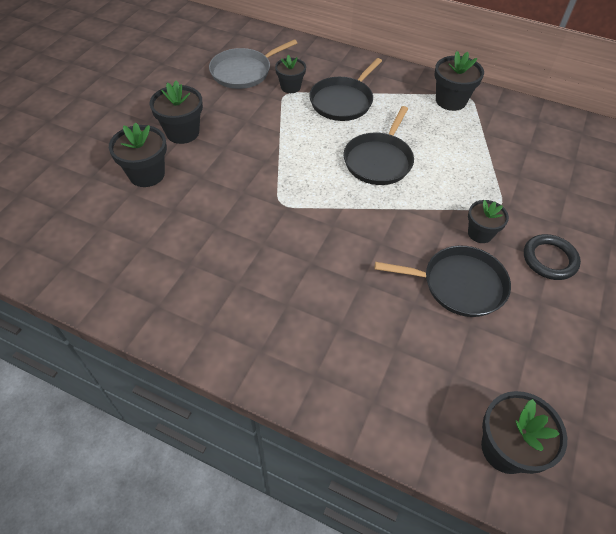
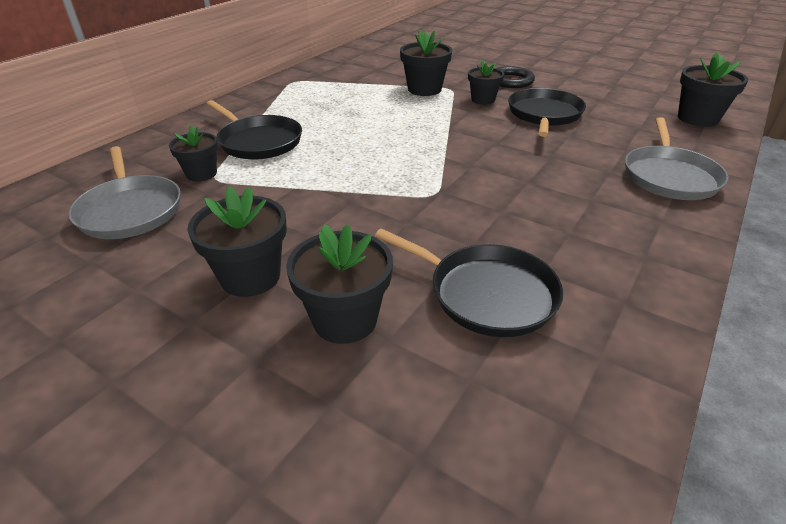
camera: 80 degrees left, 15 degrees down
(340, 376) = (669, 176): none -> grey pan
(379, 160) = (374, 131): black pan -> black pan (486, 293)
(450, 101) = (295, 89): black flower pot -> black flower pot (424, 89)

